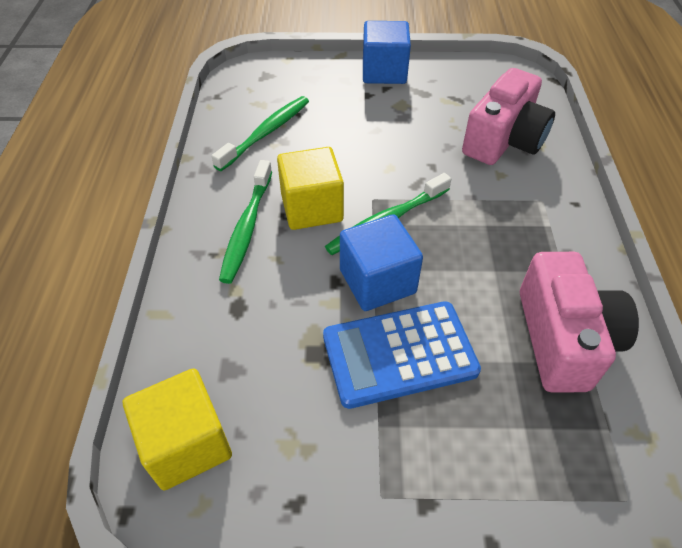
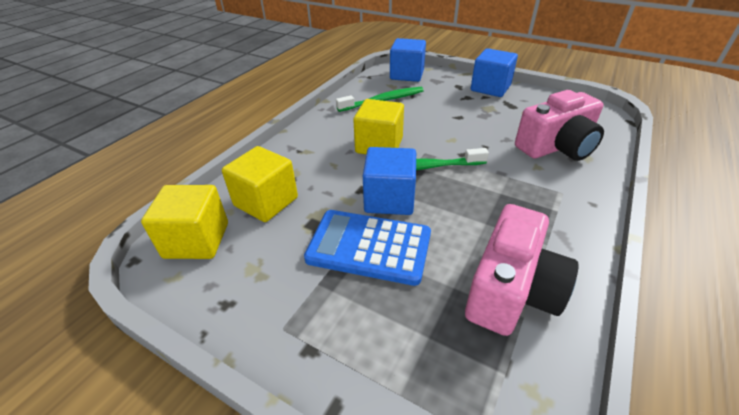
camera: 30 degrees right, 10 degrees down
(232, 348) = (266, 202): none -> yellow cube
(247, 227) = (330, 143): green toothbrush -> none
(266, 78) = (407, 75): none -> blue cube

